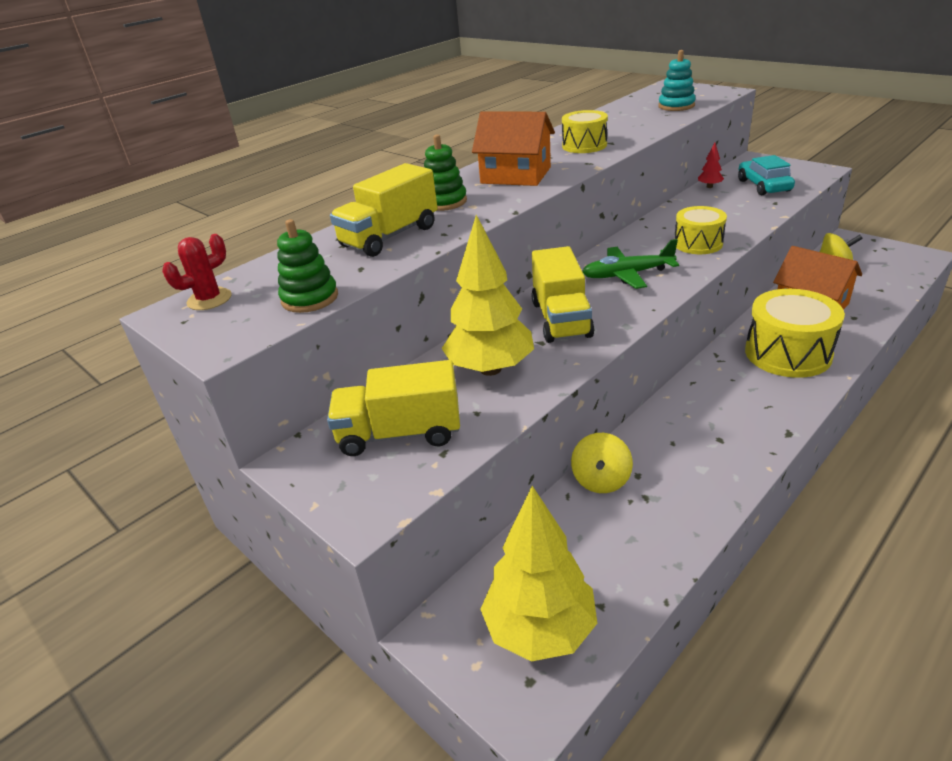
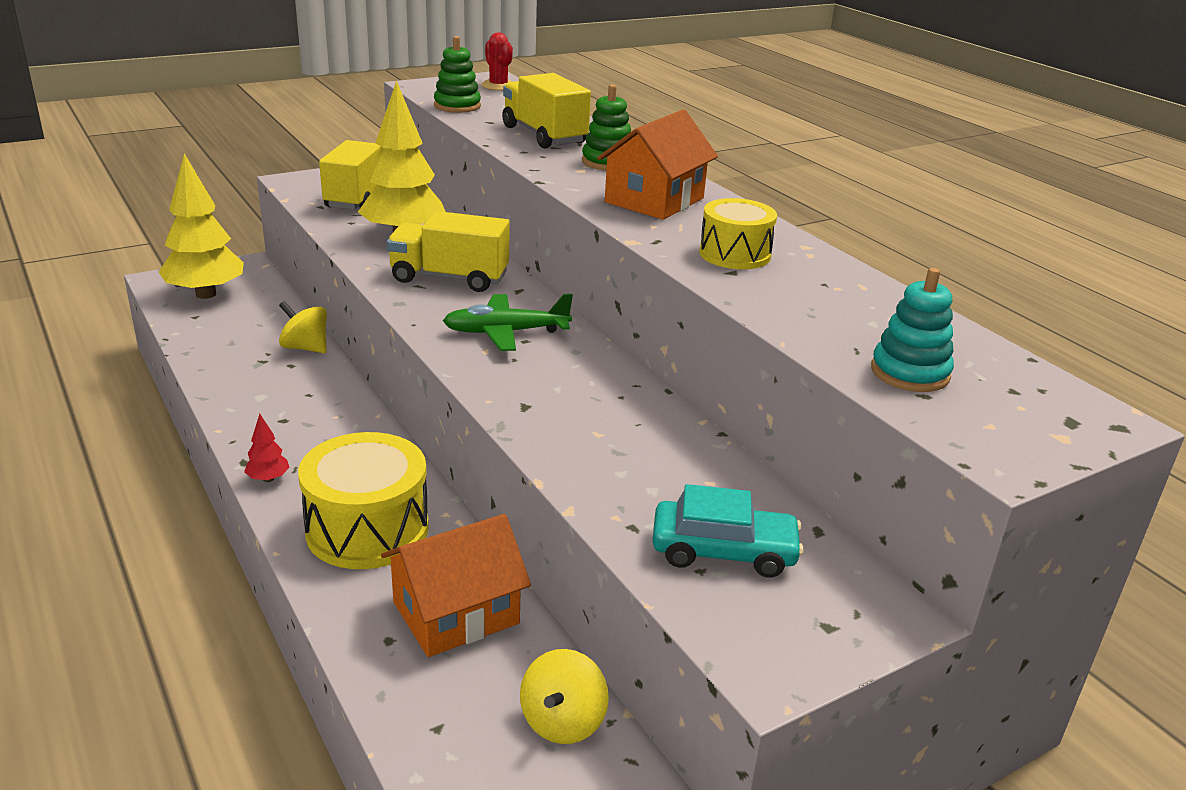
camera: 100 degrees right, 5 degrees down
(627, 275) = (505, 332): green plane -> green plane turned 105 degrees counterclockwise
(698, 243) = (543, 401): yellow drum -> none
(709, 187) = (759, 492): red tree -> red tree (268, 479)

